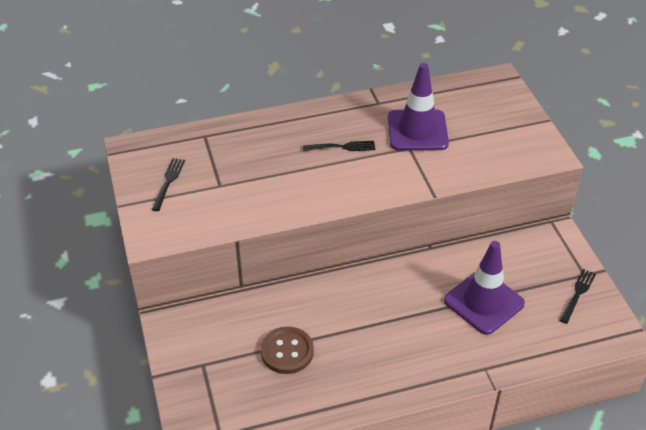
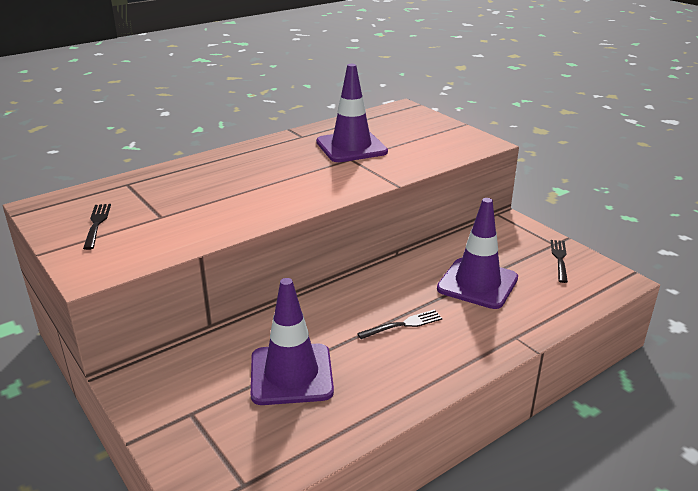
camera: 20 degrees left, 15 degrees down
(287, 351) = (291, 374): brown button -> purple traffic cone
(341, 147) = (282, 168): black fork -> black fork (403, 325)

